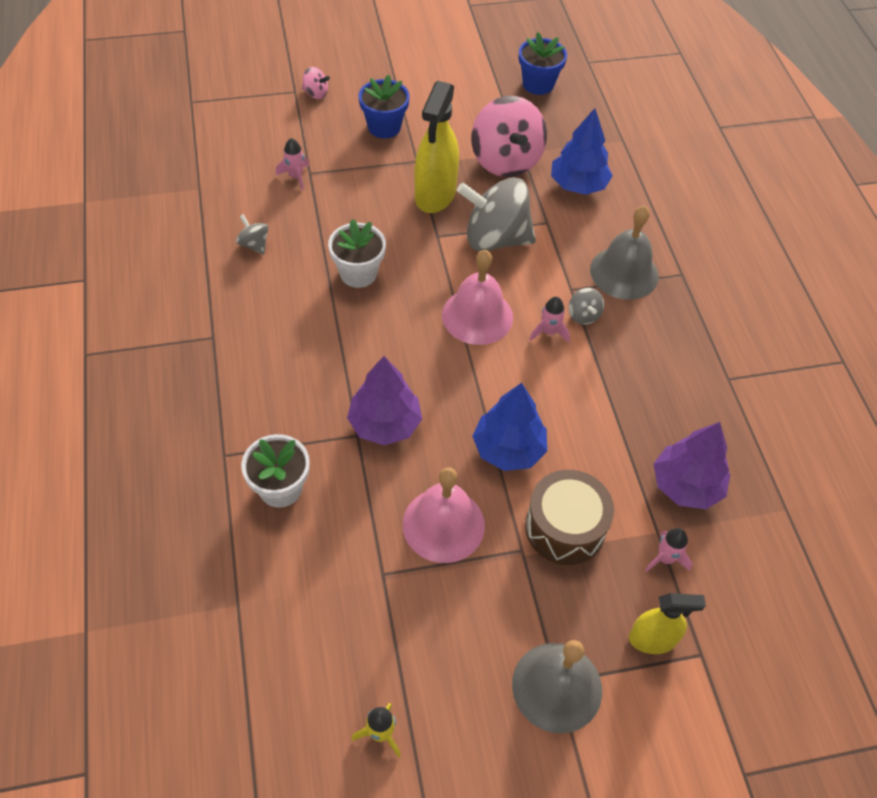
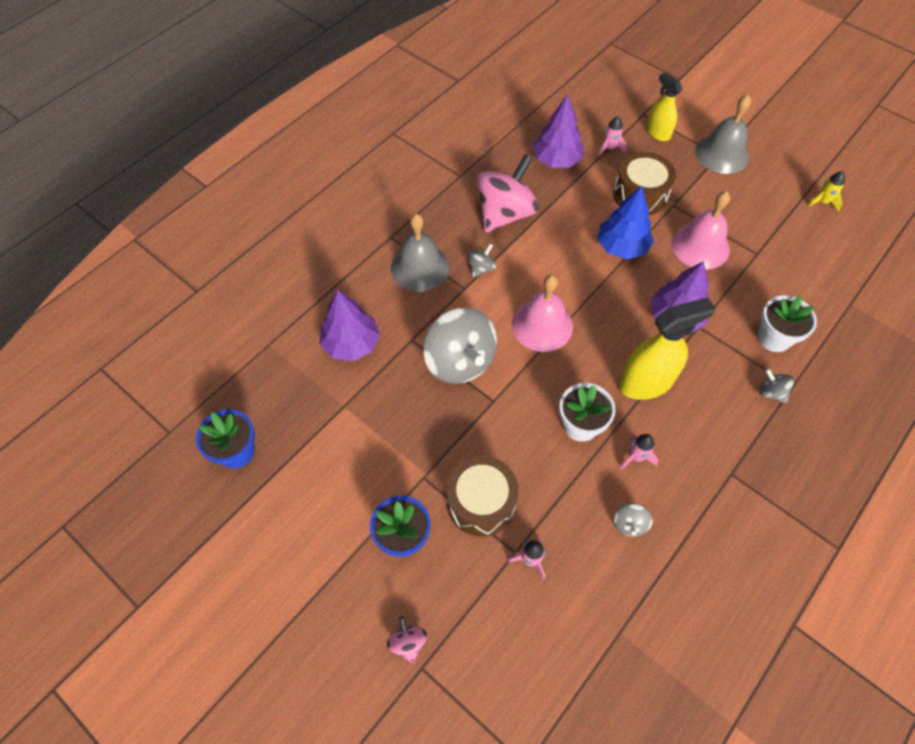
camera: 125 degrees left, 5 degrees up
(238, 431) = (771, 392): none -> grey spinning top
(363, 178) = (481, 502): none -> brown drum
(435, 194) = (451, 433): yellow spray bottle -> yellow spray bottle (646, 382)
(505, 161) = (365, 410): pink spinning top -> pink spinning top (505, 213)
(549, 332) = (514, 278): pink rocket -> pink rocket (636, 457)
(578, 185) = (351, 344): blue tree -> purple tree

